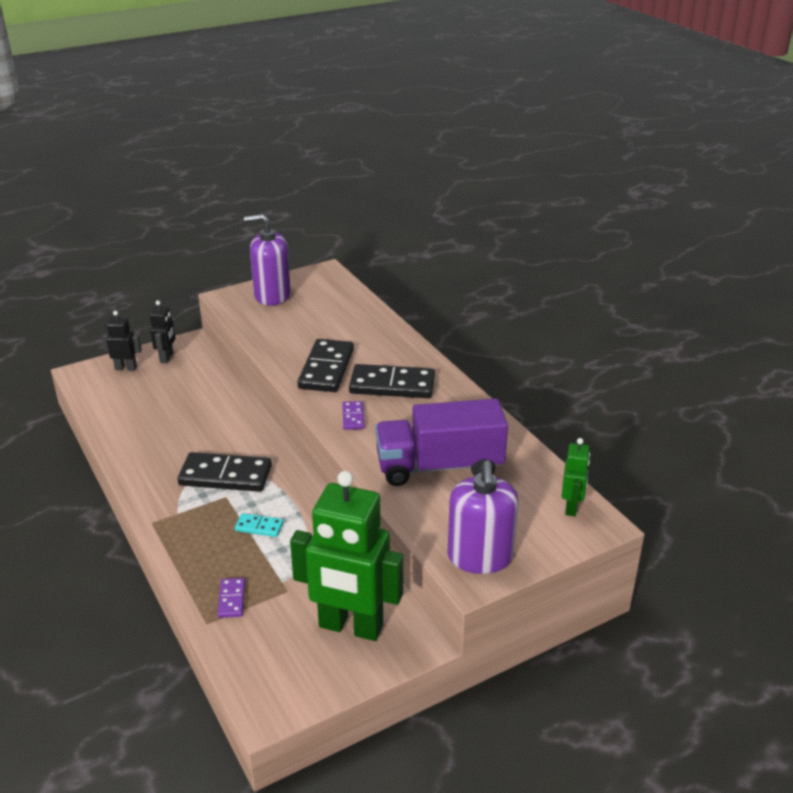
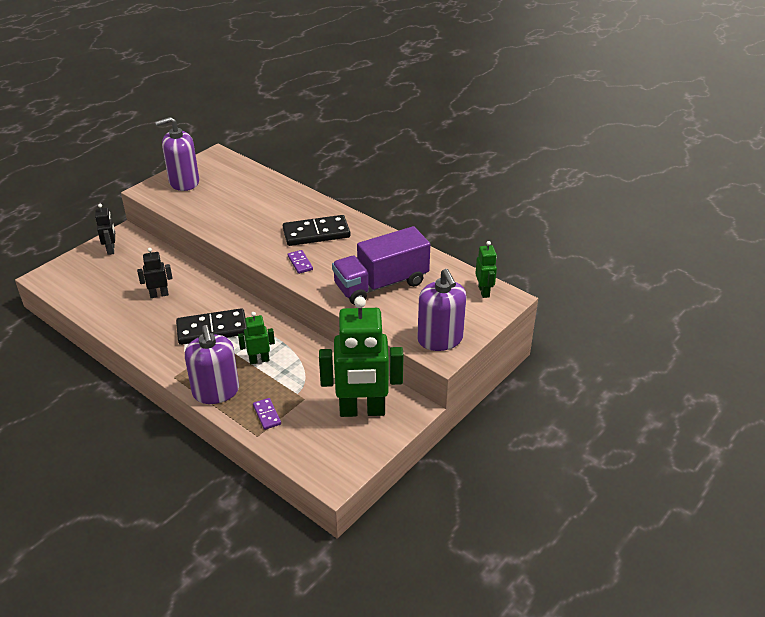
camera: 20 degrees left, 5 degrees up
(126, 368) = (81, 265): black robot -> black robot (159, 294)
(189, 553) = (216, 391): none -> purple soap dispenser
(259, 527) = (259, 360): turquoise domino -> green robot
(326, 369) = (259, 231): black domino -> none

